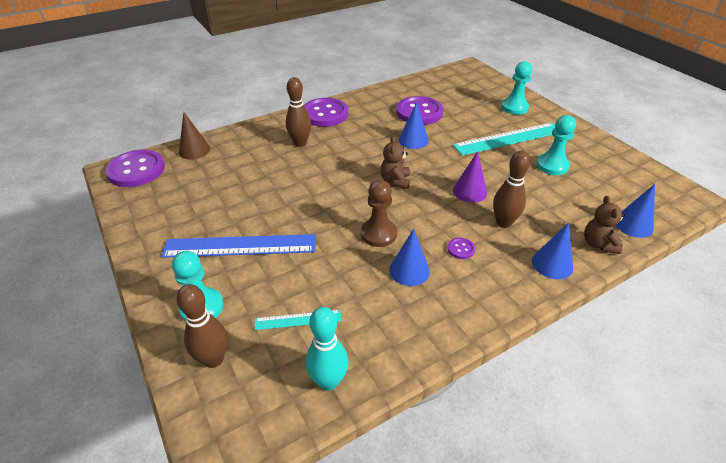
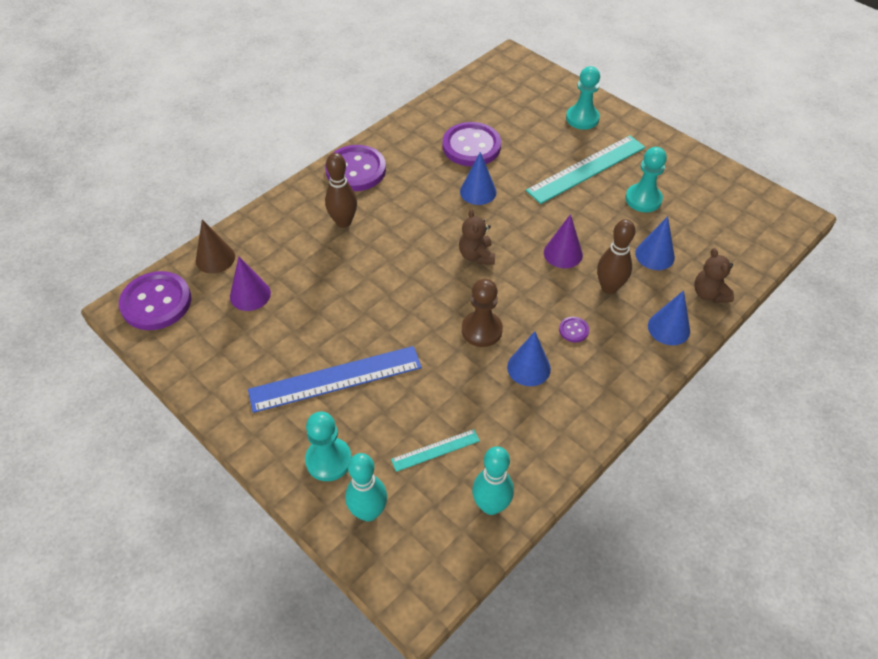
camera: 15 degrees left, 10 degrees up
(206, 177) = (250, 295): none -> purple cone
(213, 359) = (368, 512): brown bowling pin -> turquoise bowling pin
(633, 225) = (739, 262): blue cone -> blue cone (654, 255)

